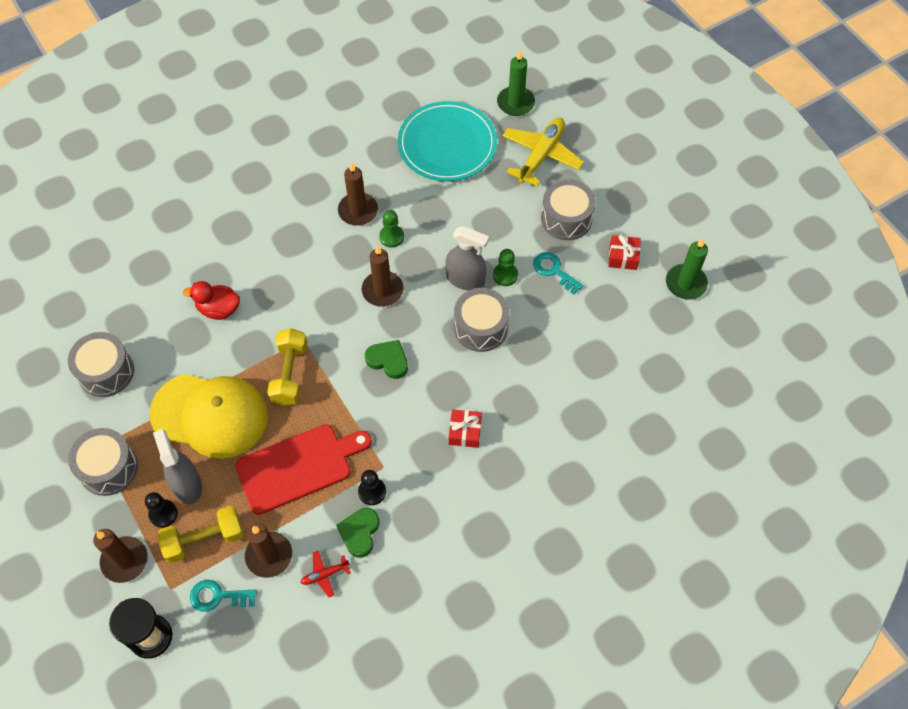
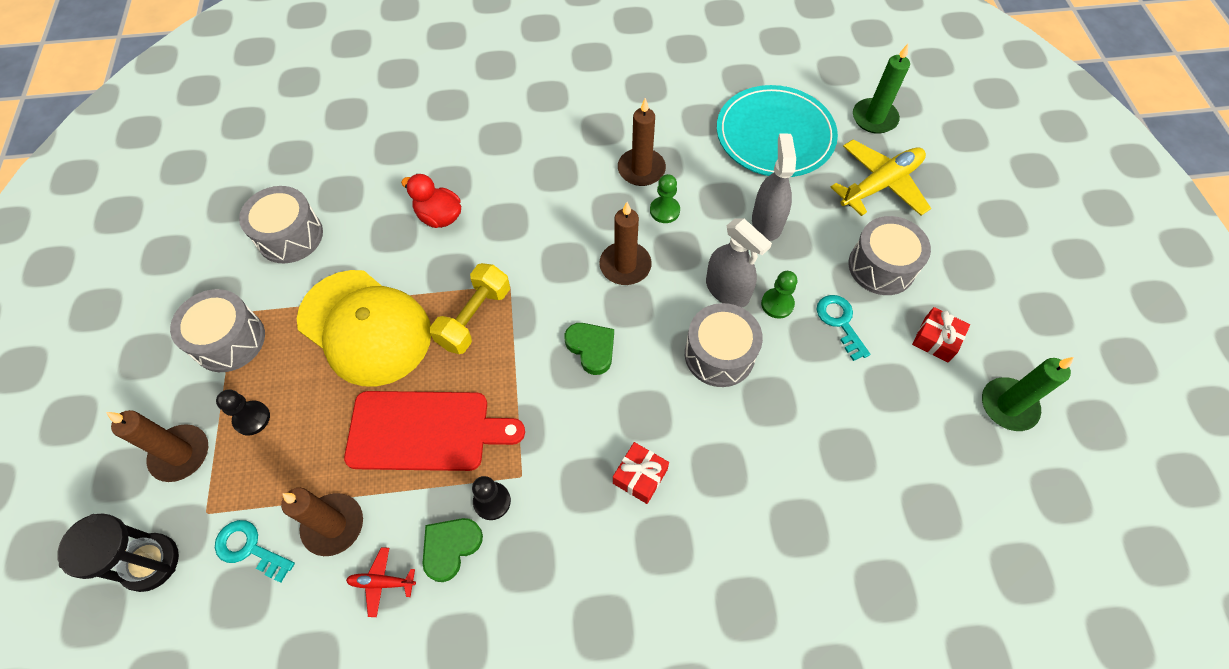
camera: 25 degrees right, 0 degrees up
(187, 485) = (296, 396): grey spray bottle -> grey spray bottle (766, 222)
(204, 539) = (276, 470): yellow dumbbell -> none

